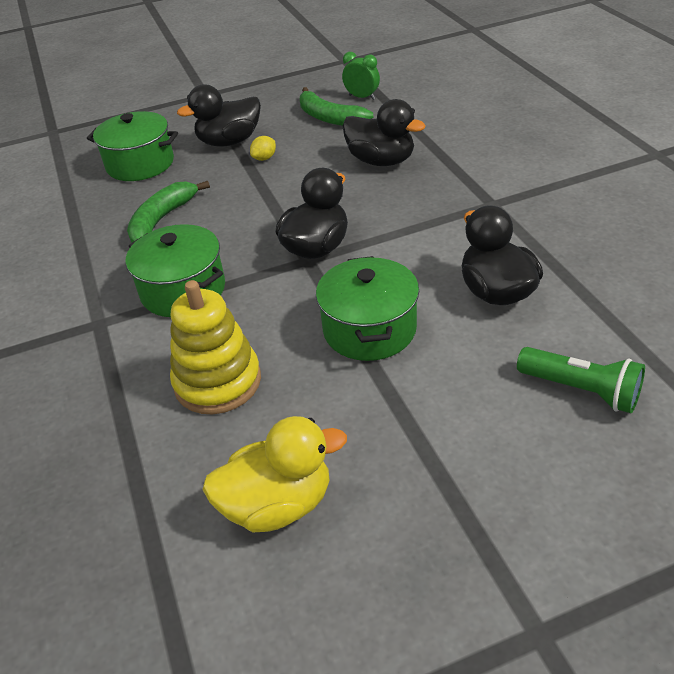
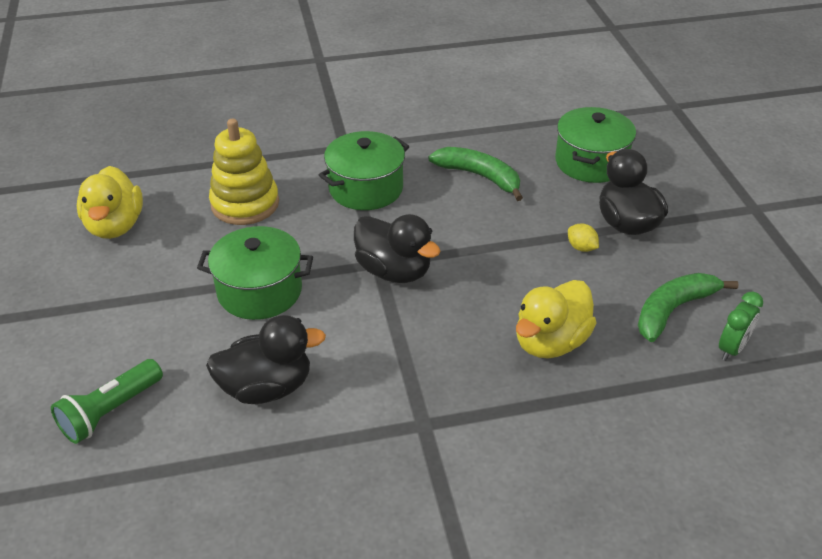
camera: 95 degrees right, 0 degrees up
(381, 161) = (550, 342): black duck -> yellow duck

